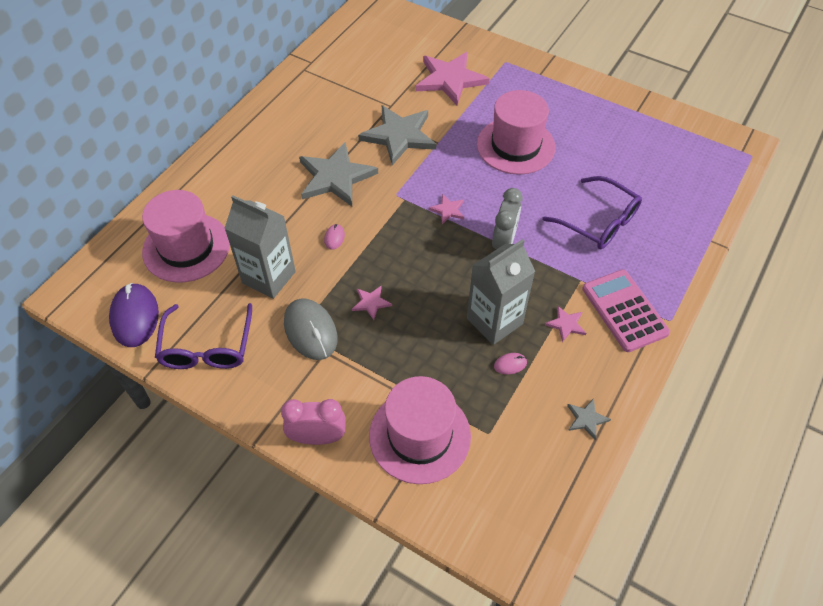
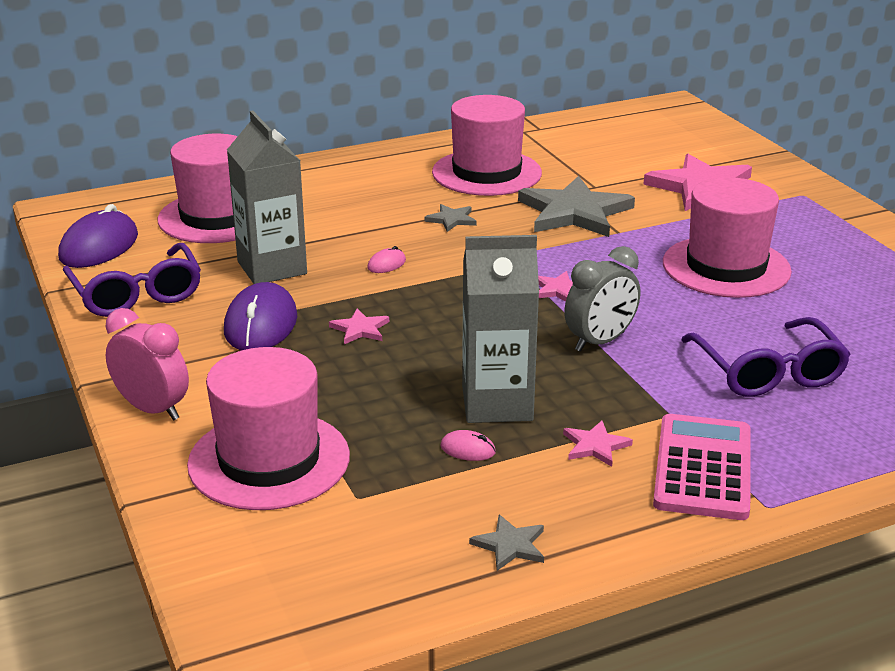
camera: 35 degrees right, 25 degrees down
(207, 347) = (137, 294): purple glasses -> purple glasses turned 60 degrees counterclockwise
(310, 331) = (261, 324): grey mouse -> purple mouse
(317, 122) = (486, 173): none -> pink hat
(335, 177) = (451, 219): grey star -> grey star, size x0.44

